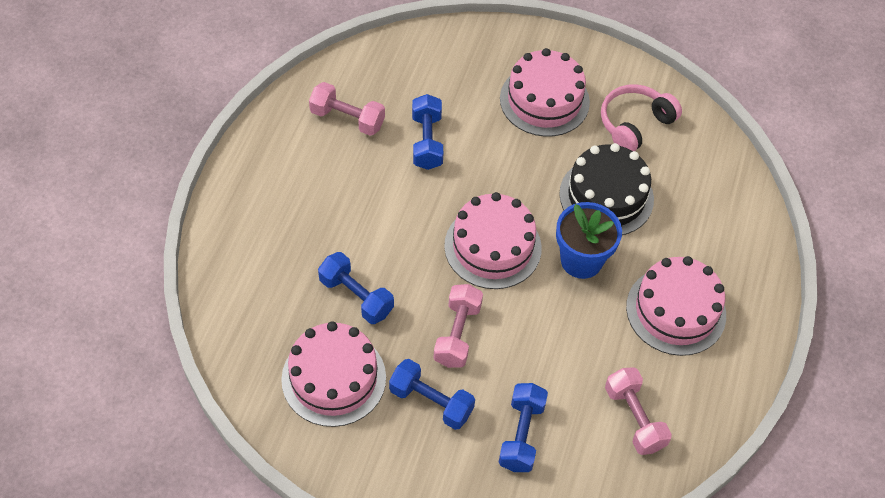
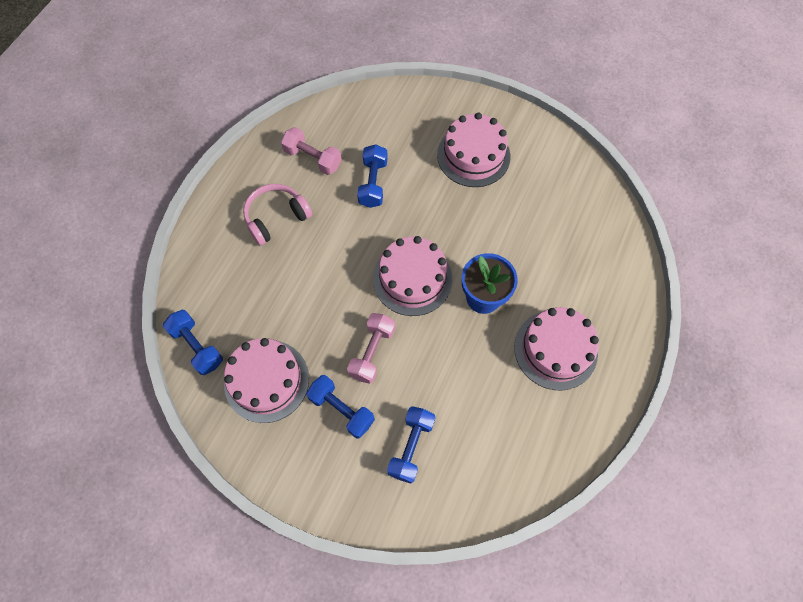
camera: 10 degrees right, 10 degrees up
(356, 296) = (295, 311): blue dumbbell -> blue dumbbell (197, 346)
(606, 196) = (512, 243): black cake -> none
(634, 124) = (544, 182): pink headphones -> pink headphones (276, 217)
(634, 418) = (507, 442): pink dumbbell -> none

